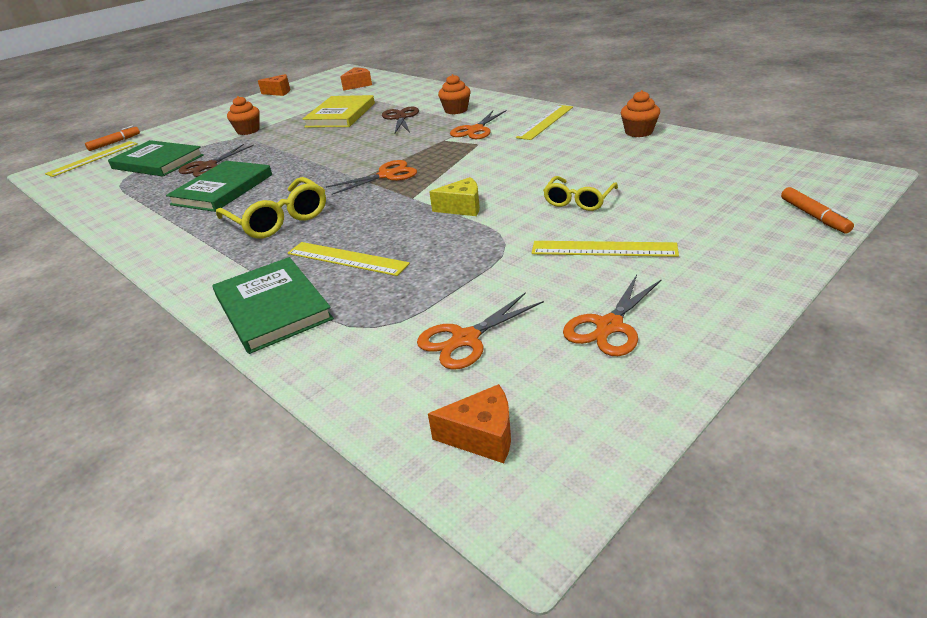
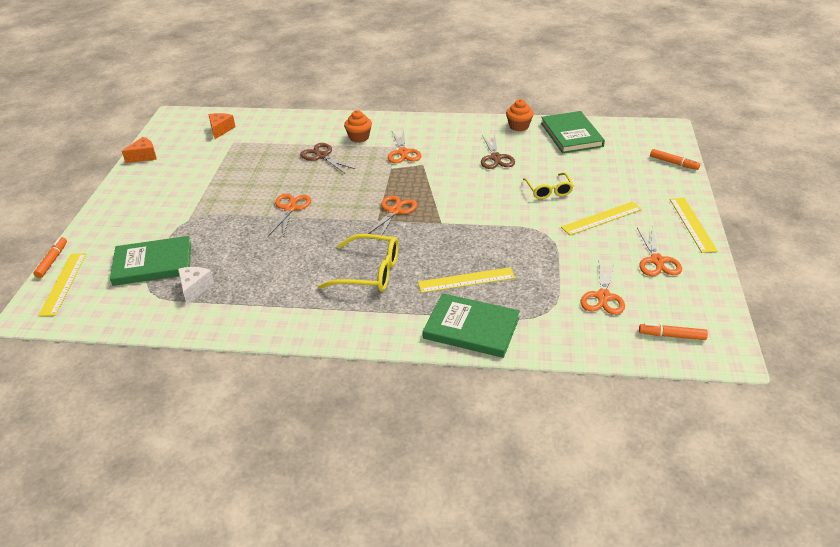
camera: 40 degrees left, 5 degrees up
(148, 187) = (195, 288): none -> white cheese
(208, 166) = (218, 251): brown scissors -> brown scissors (496, 158)
(222, 189) = (274, 266): green book -> green book (571, 135)
(248, 131) = (191, 206): orange cupcake -> none
(309, 150) = (290, 208): none -> orange scissors
(340, 115) = (259, 166): yellow book -> none
(462, 208) = (486, 219): yellow cheese -> none
(482, 436) = (672, 336): orange cheese -> orange marker
(545, 122) = (445, 132): yellow ruler -> yellow ruler (692, 224)

